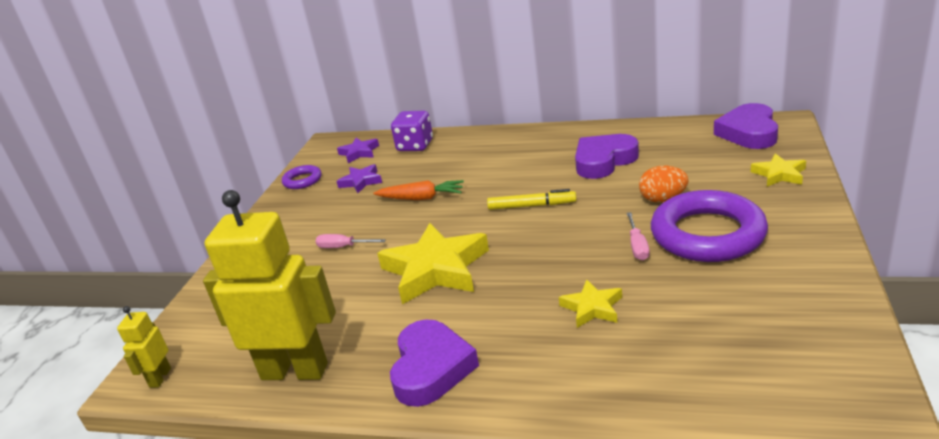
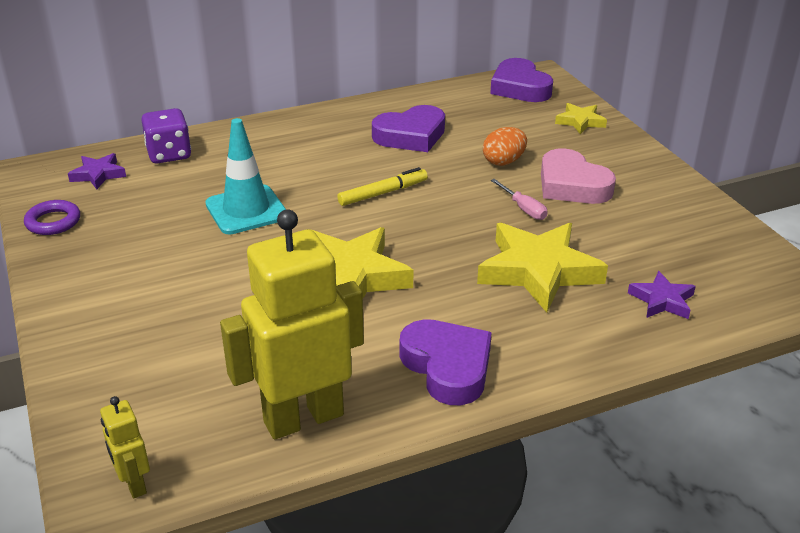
camera: 40 degrees left, 5 degrees up
(343, 247) = (209, 283): pink screwdriver -> none
(361, 181) = (143, 207): purple star -> purple star (662, 300)
(421, 198) = (246, 210): orange carrot -> turquoise traffic cone
(592, 308) = (538, 271): yellow star -> yellow star, size x1.98
(603, 161) = (411, 136): purple heart -> purple heart turned 135 degrees counterclockwise
(707, 234) = (572, 185): purple ring -> pink heart

